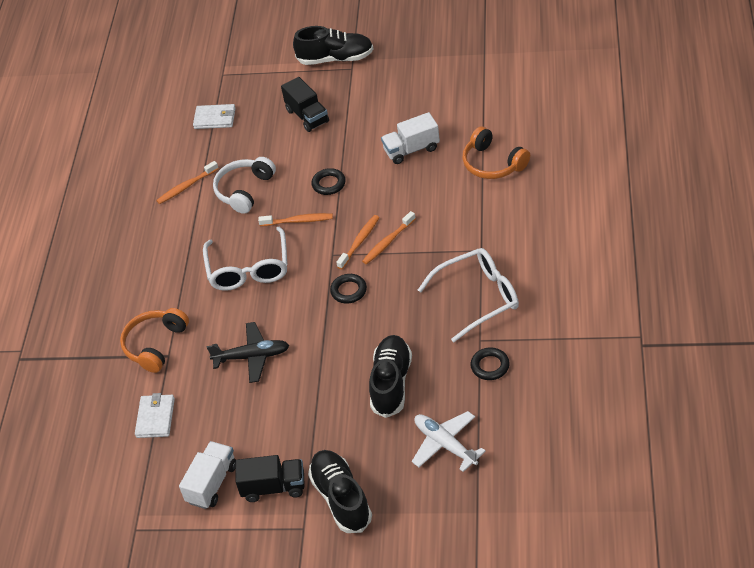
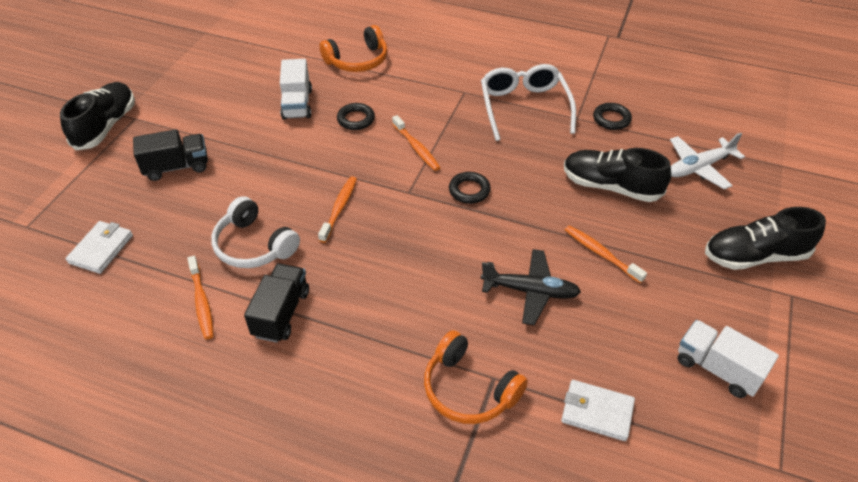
camera: 80 degrees left, 0 degrees up
(249, 269) = (388, 267): white glasses -> none
(252, 356) = (530, 291): black plane -> black plane turned 90 degrees clockwise
(274, 487) = (731, 310): black truck -> black truck (281, 313)
(329, 184) = (299, 172): black ring -> black ring (356, 119)
(359, 242) = (403, 167): orange toothbrush -> orange toothbrush (601, 254)

